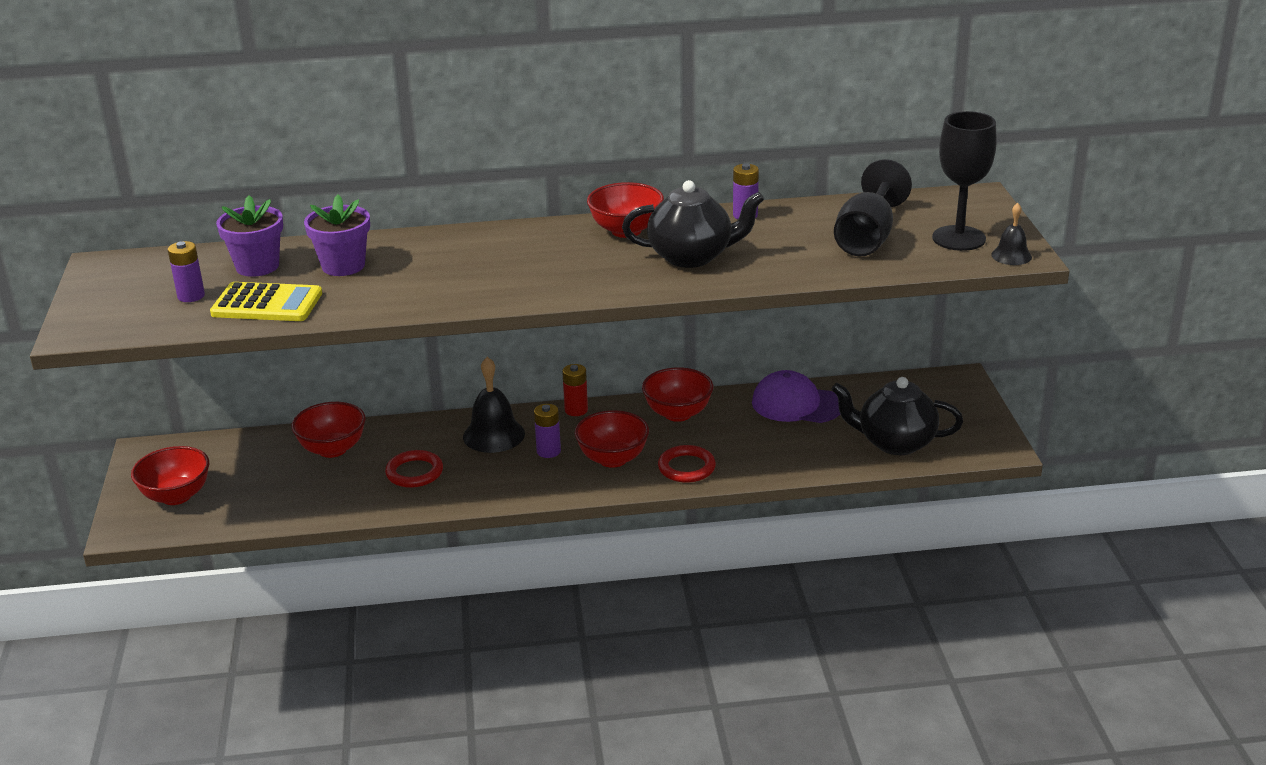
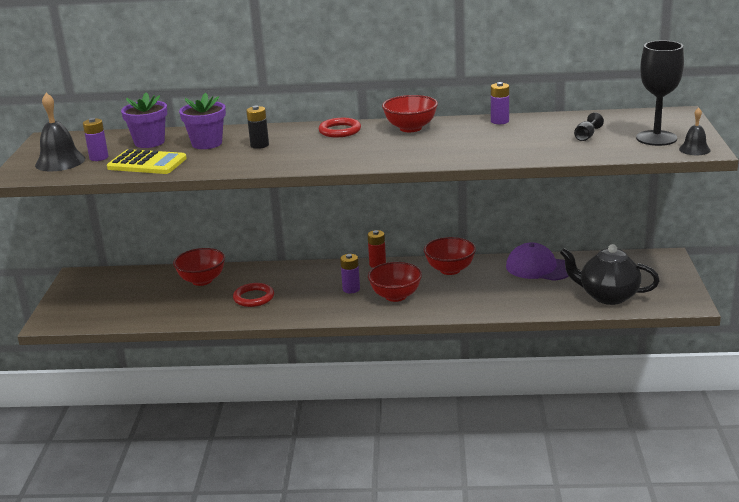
camera: 10 degrees right, 5 degrees down
(176, 496) = (89, 303): red bowl -> none
(421, 266) = (259, 145): none -> black battery
(494, 435) = (315, 277): black bell -> black bell (60, 162)
(686, 467) = (448, 304): red ring -> red ring (340, 131)
(692, 256) = (453, 144): black teapot -> none
(867, 238) = (586, 136): black goblet -> black goblet, size x0.44

